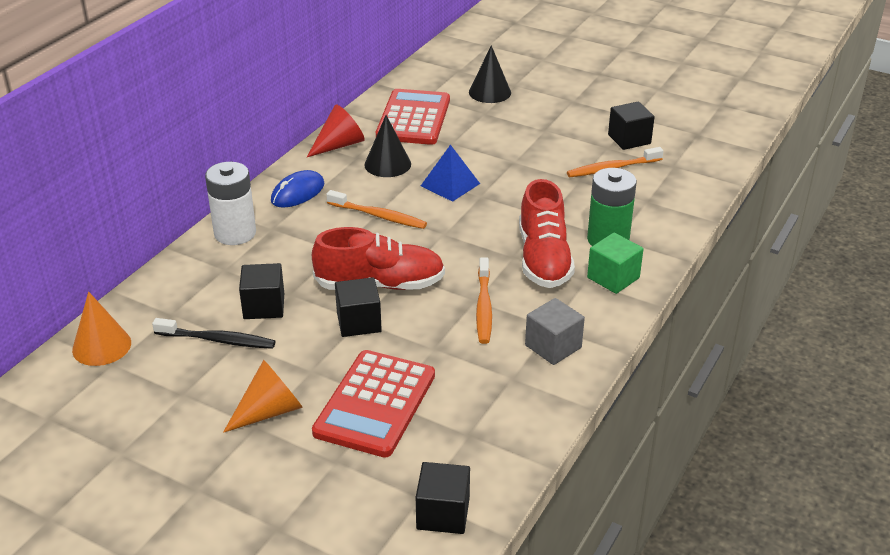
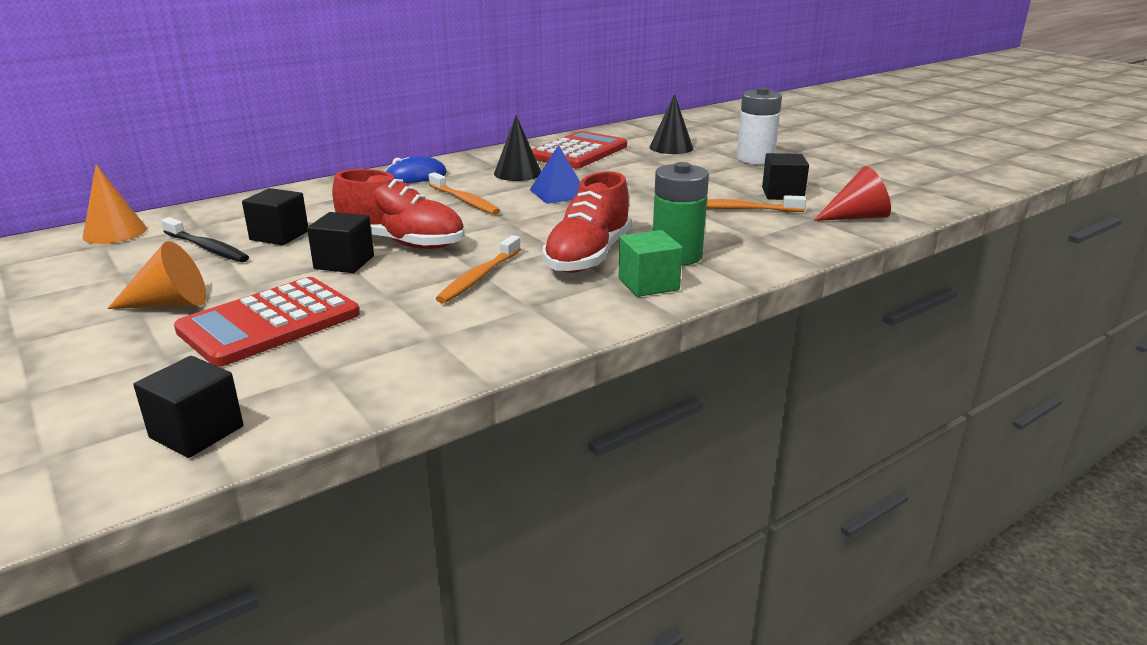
camera: 25 degrees right, 10 degrees down
(235, 233) = (327, 190): white battery -> white battery (755, 159)
(339, 145) = (491, 157): red cone -> red cone (856, 217)
(553, 346) = (512, 322): grey cube -> none

